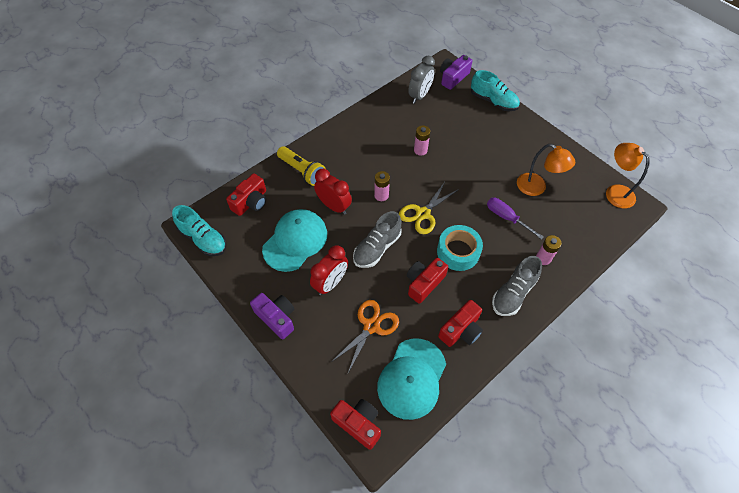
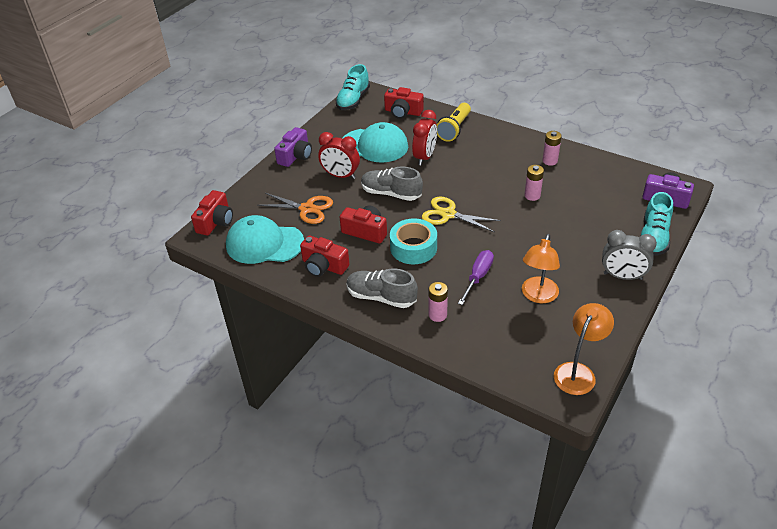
camera: 75 degrees right, 15 degrees down
(381, 195) = (455, 182): pink battery -> pink battery (550, 161)
(420, 96) = (613, 179): grey clock -> grey clock (622, 276)

